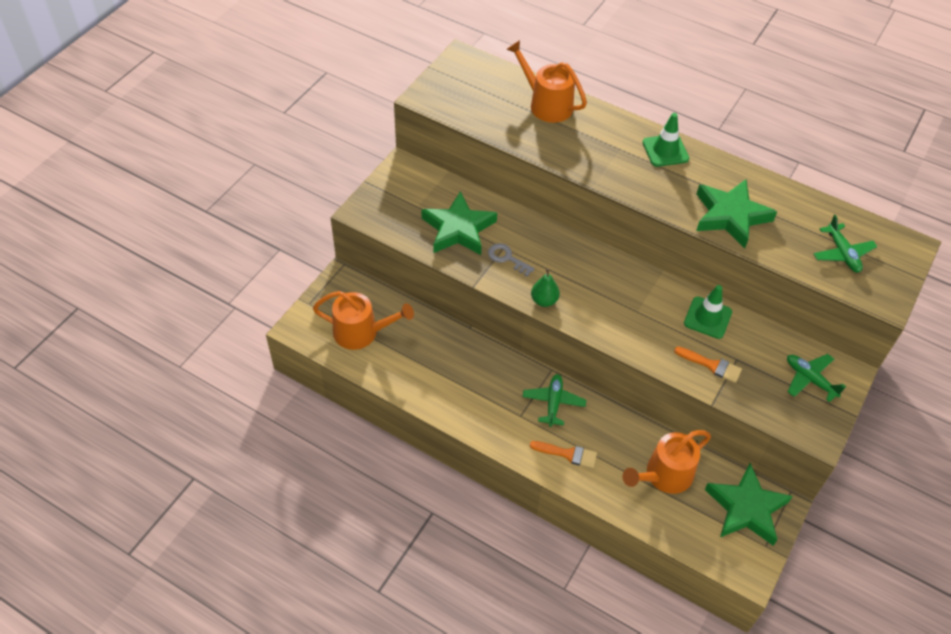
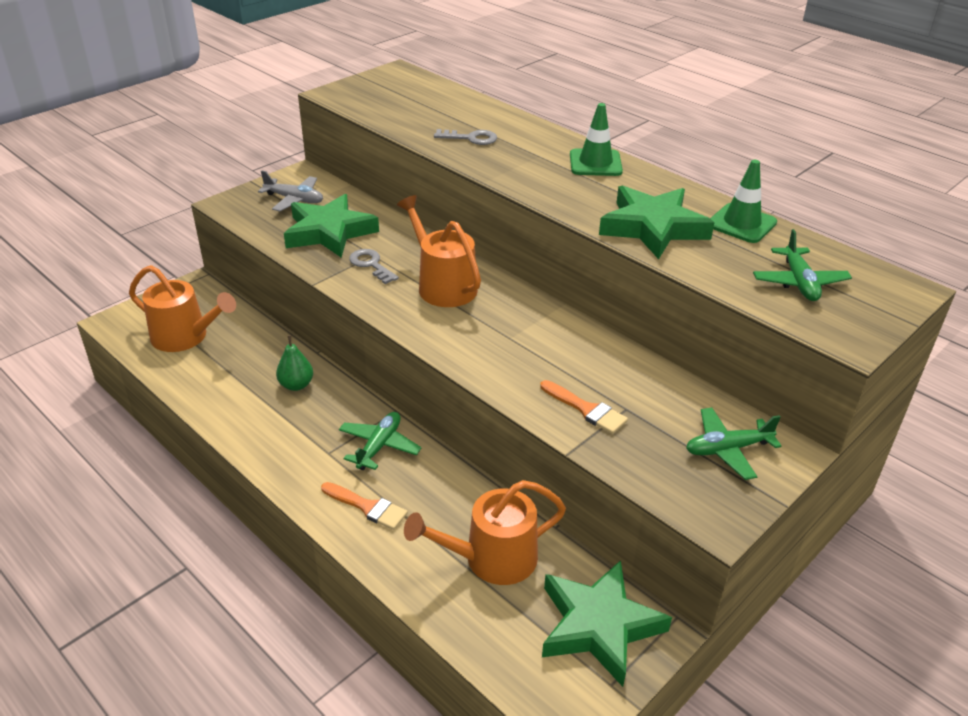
camera: 15 degrees right, 15 degrees down
(412, 197) = (294, 200): none -> grey plane
(544, 300) = (393, 309): green pear -> green pear (296, 385)
(546, 104) = (471, 113): orange watering can -> orange watering can (443, 285)
(560, 137) = (470, 138): none -> grey key
(707, 318) = (603, 358): green traffic cone -> green traffic cone (741, 223)
(810, 379) = (727, 449): green plane -> green plane turned 75 degrees counterclockwise

